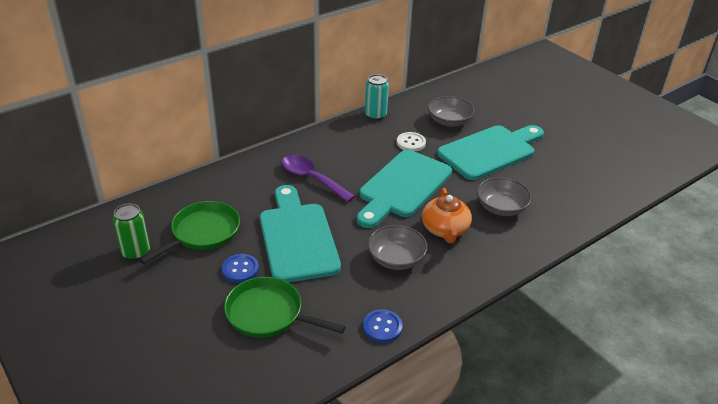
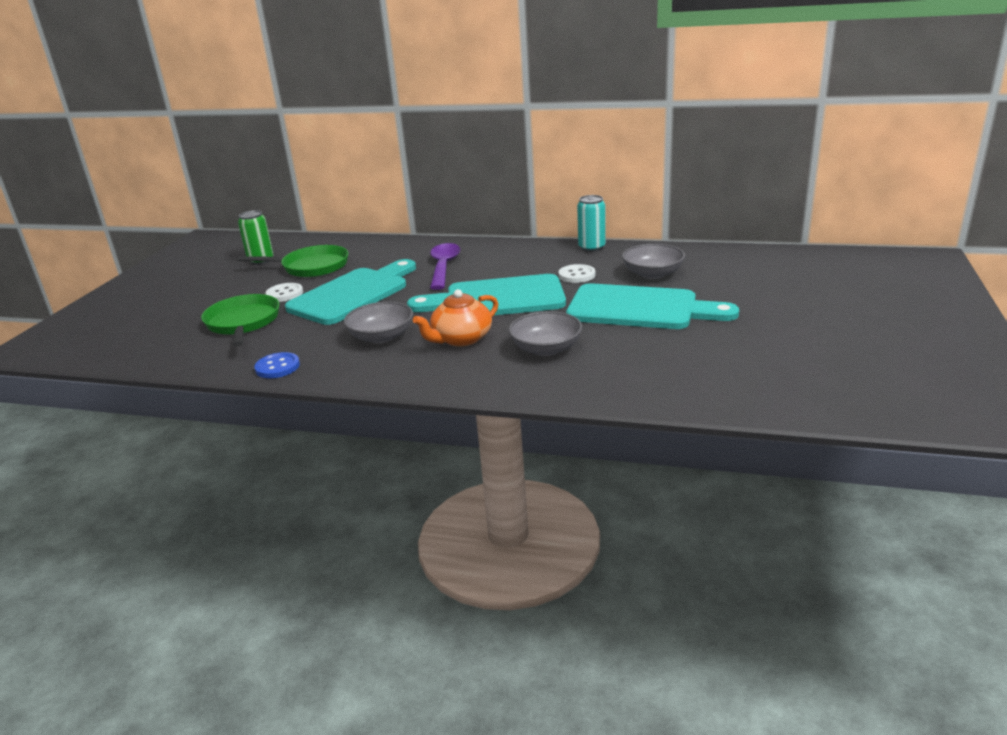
camera: 55 degrees right, 10 degrees down
(240, 269) = (284, 294): blue button -> white button

